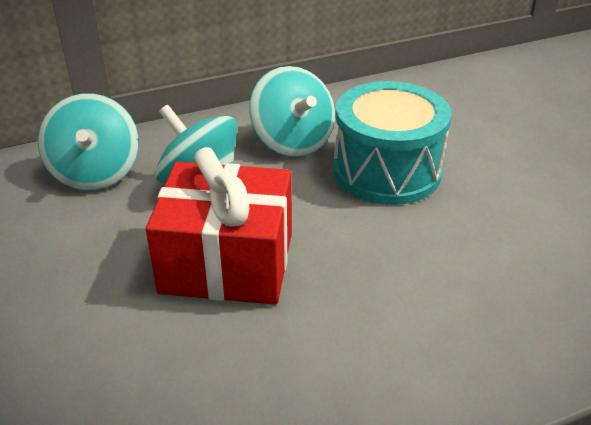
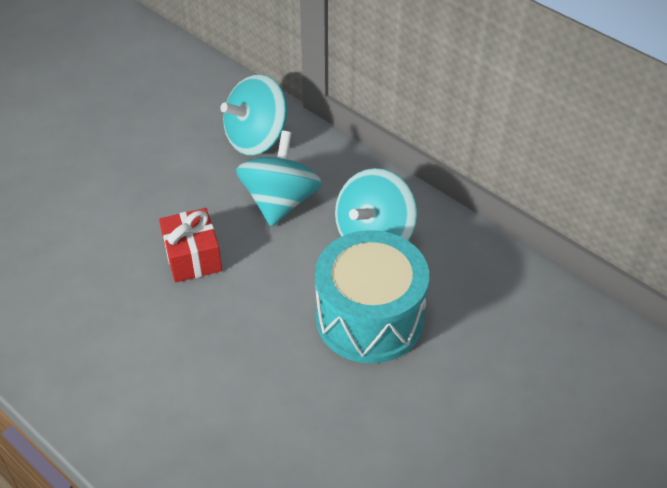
camera: 65 degrees right, 10 degrees up
(227, 262) = (193, 257): red gift -> red gift, size x0.57

